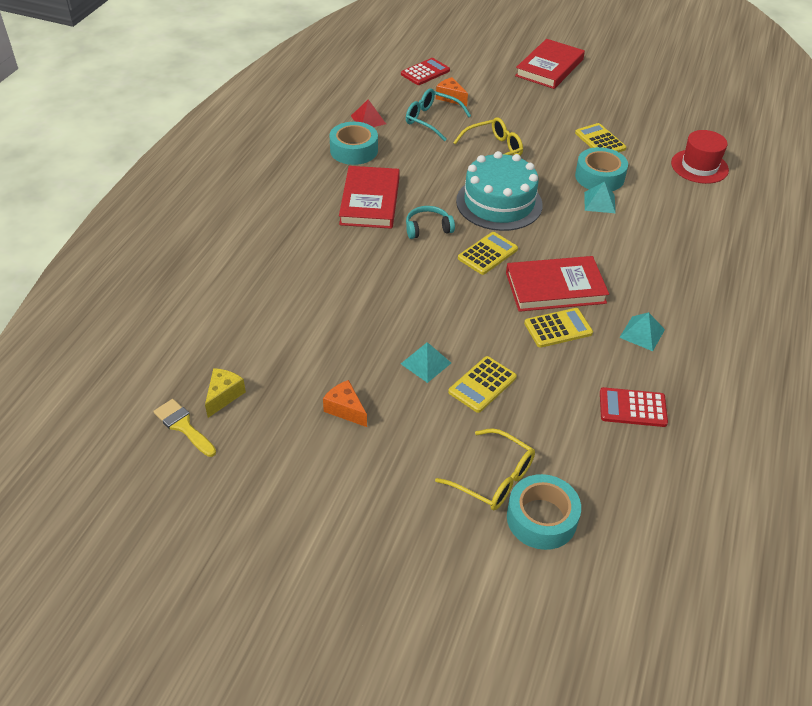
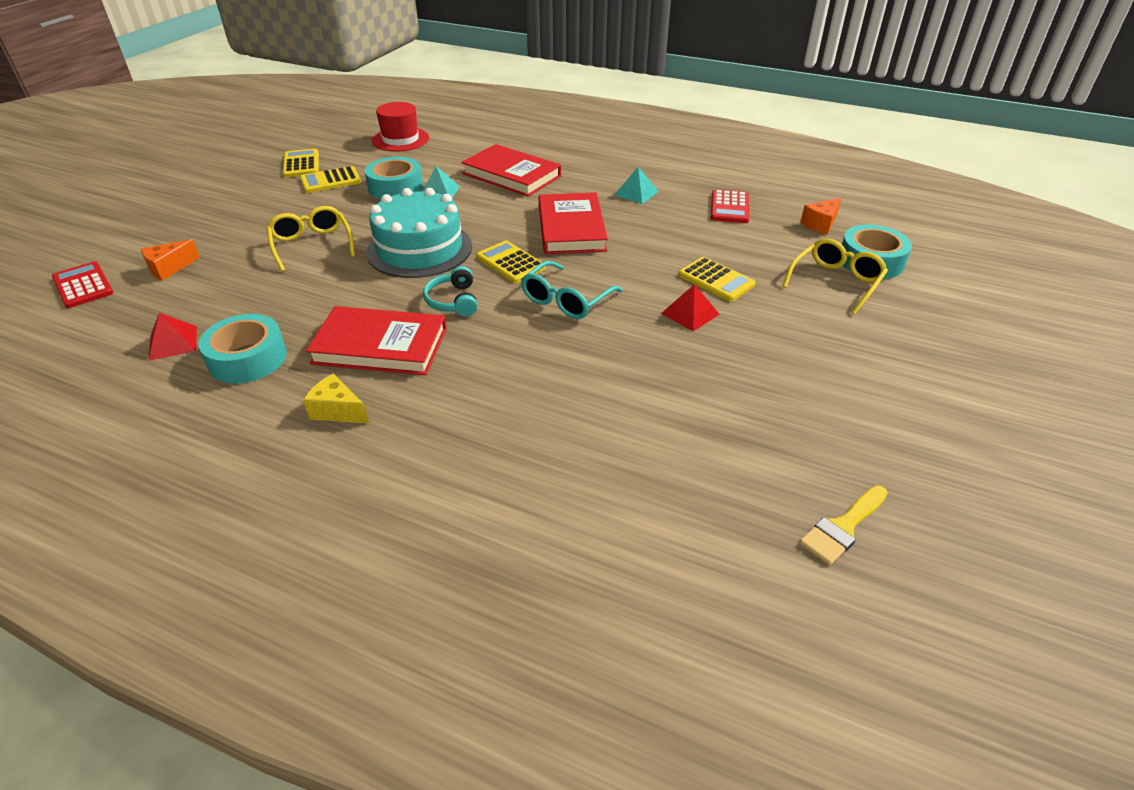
camera: 85 degrees left, 5 degrees down
(224, 396) = (776, 486): yellow cheese -> yellow cheese (337, 411)
(345, 409) = (773, 374): orange cheese -> orange cheese (820, 224)
(426, 363) = (690, 313): turquoise pyramid -> red pyramid
(431, 120) = (213, 286): turquoise glasses -> turquoise glasses (566, 300)
(549, 68) = (156, 195): red book -> red book (511, 175)
(558, 328) = (631, 232): yellow calculator -> yellow calculator (301, 164)

